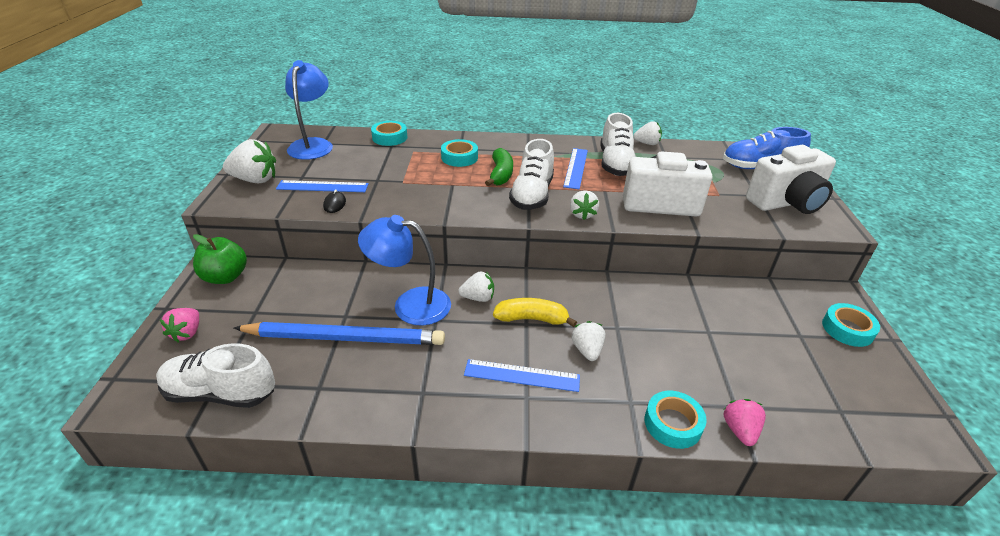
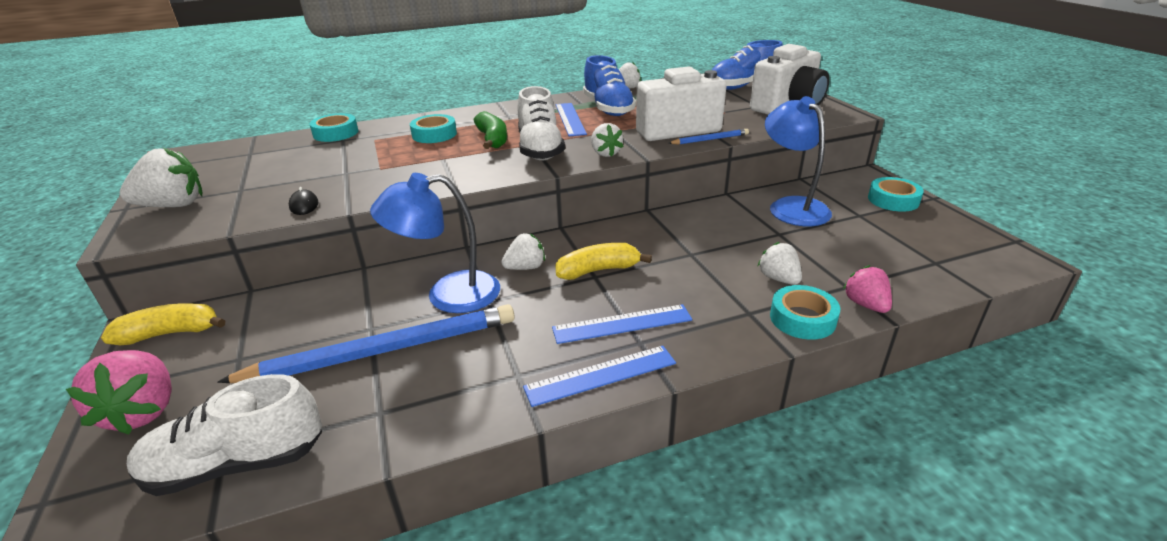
camera: 20 degrees left, 5 degrees down
(187, 333) = (143, 411): pink strawberry -> pink strawberry, size x1.60
(225, 277) = (171, 333): green apple -> yellow banana
(313, 145) = (237, 157): blue lamp -> blue lamp (791, 206)
(322, 186) = (276, 192): blue ruler -> blue ruler (600, 375)
(587, 350) = (675, 281): white strawberry -> white strawberry (778, 279)
(615, 164) = (608, 108): white shoe -> blue shoe
(683, 223) = (710, 139): none -> blue pencil

